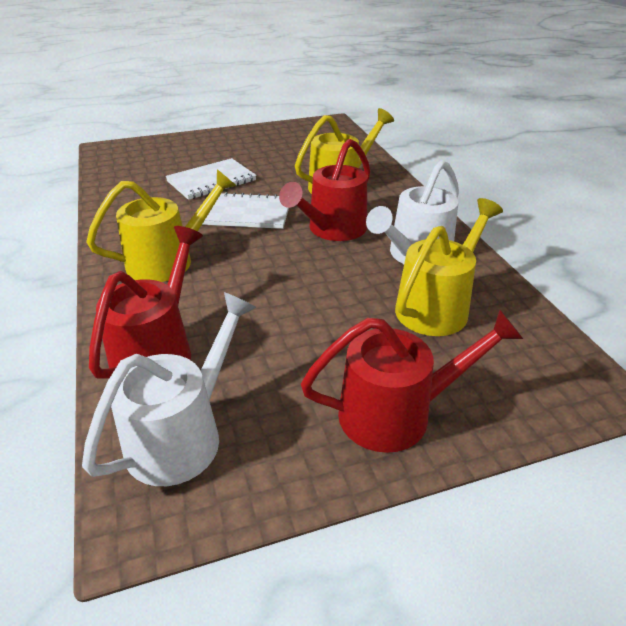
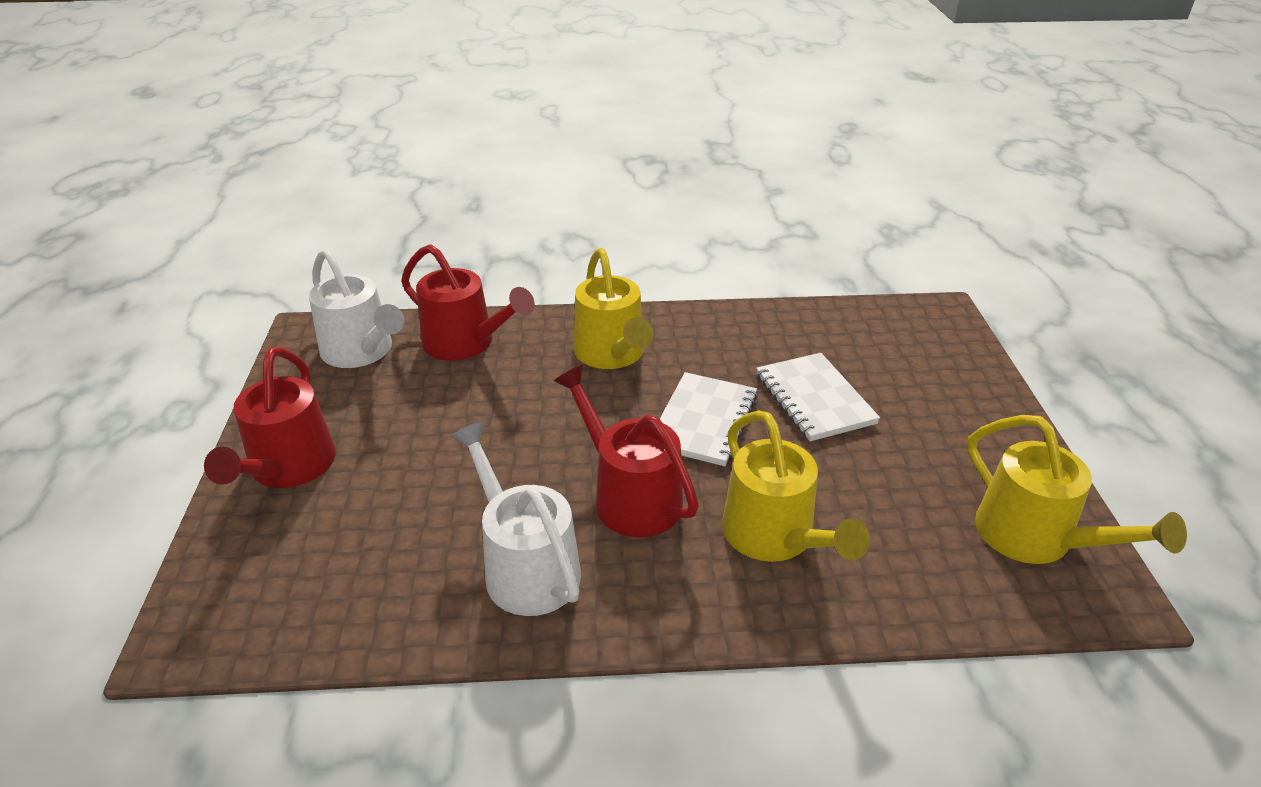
camera: 105 degrees right, 0 degrees up
(437, 306) = (407, 550): yellow watering can -> yellow watering can (1036, 539)

